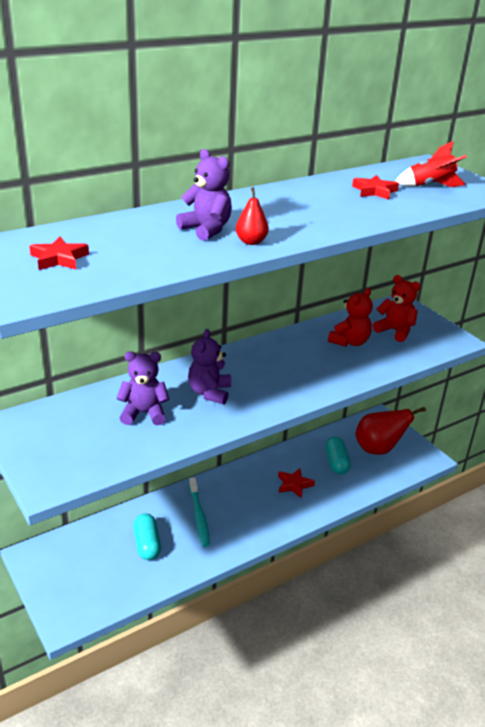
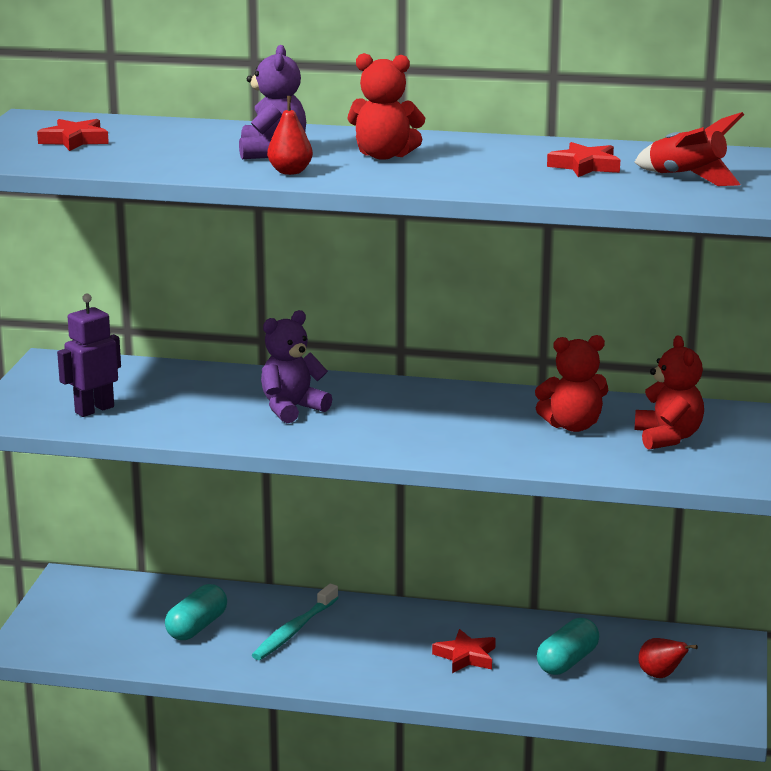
camera: 45 degrees right, 10 degrees down
(99, 448) = (94, 409): none -> purple robot
(144, 413) = (188, 400): purple teddy bear -> none
(270, 213) = (384, 156): none -> red teddy bear
(378, 449) = (661, 676): red pear -> red pear, size x0.51

